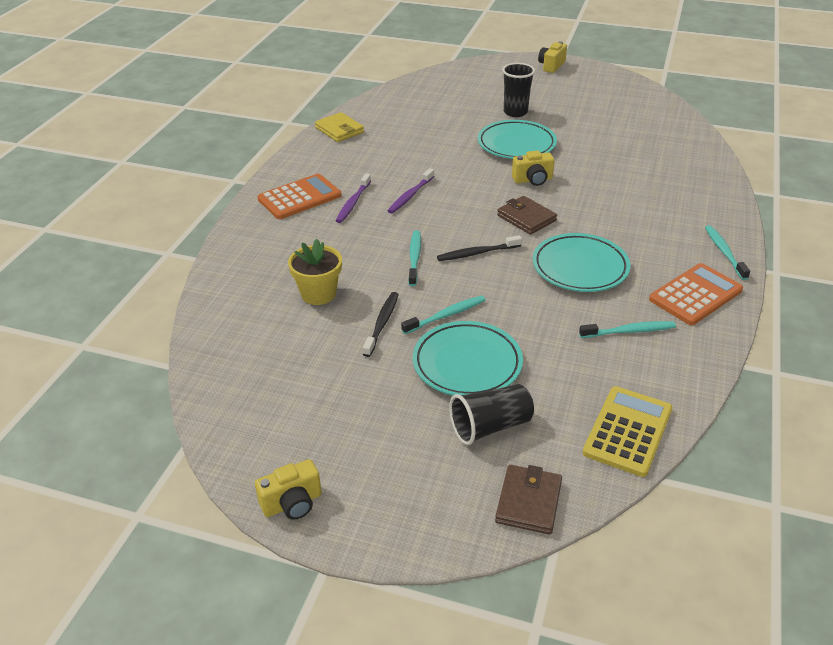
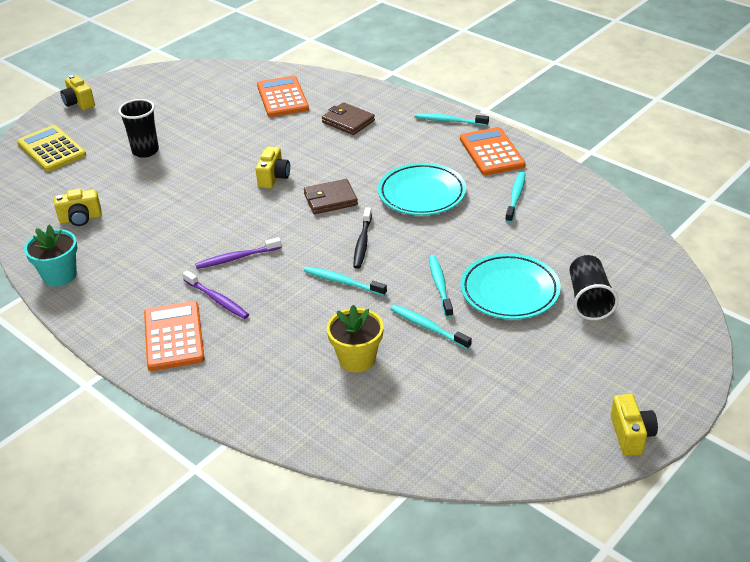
camera: 65 degrees left, 0 degrees up
(339, 130) = (59, 275): yellow wallet -> turquoise flower pot
(382, 323) = (428, 327): black toothbrush -> turquoise toothbrush
(409, 116) = (81, 219): none -> yellow camera
(410, 195) = (236, 258): purple toothbrush -> purple toothbrush turned 105 degrees clockwise
(516, 144) = (205, 168): turquoise plate -> none
(528, 502) = (673, 304): brown wallet -> brown wallet (348, 121)
(628, 431) = (622, 235): yellow calculator -> yellow calculator (51, 149)
(658, 148) = (282, 97): none -> orange calculator

